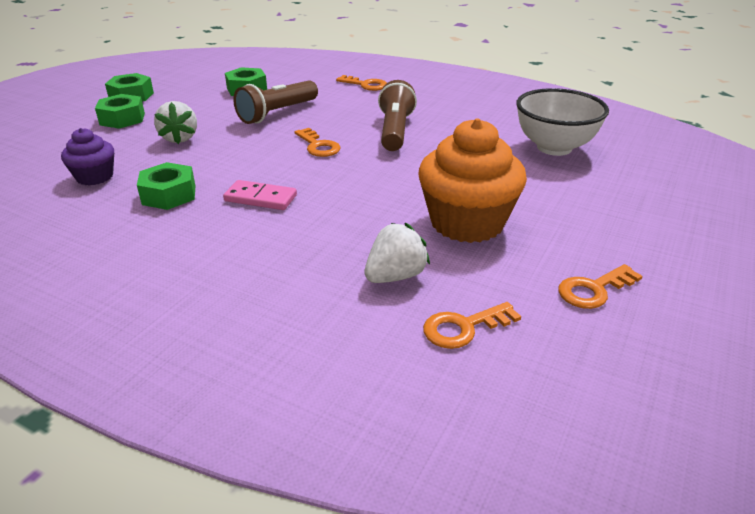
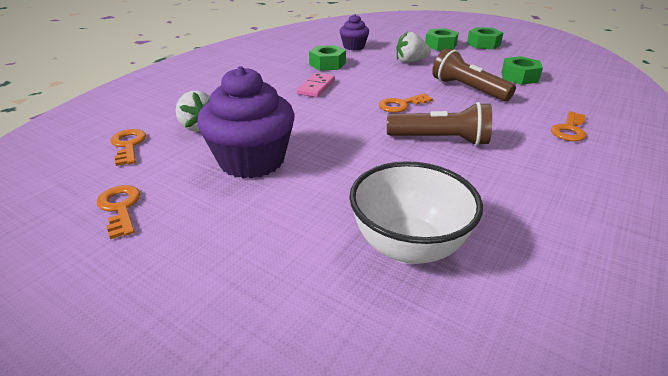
camera: 95 degrees right, 0 degrees up
(467, 222) = (252, 160): orange cupcake -> purple cupcake

